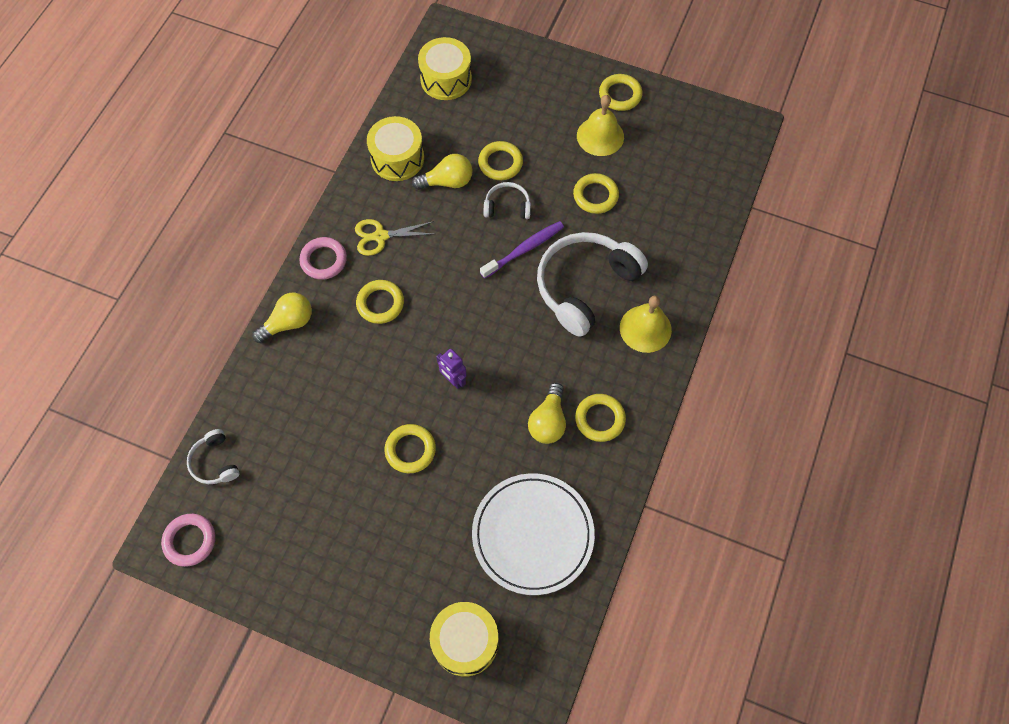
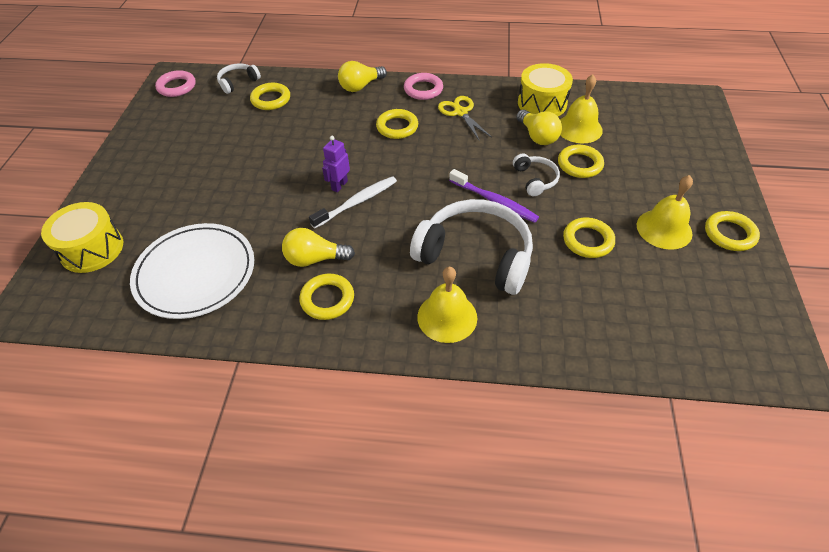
camera: 75 degrees right, 15 degrees down
(288, 323) = (360, 86): yellow light bulb -> yellow light bulb turned 105 degrees clockwise
(410, 450) = (266, 175): yellow ring -> yellow ring (271, 99)
(446, 79) = (644, 111): yellow drum -> none
(449, 142) = (579, 128): none -> yellow bell
(484, 369) = (357, 202): none -> white toothbrush

